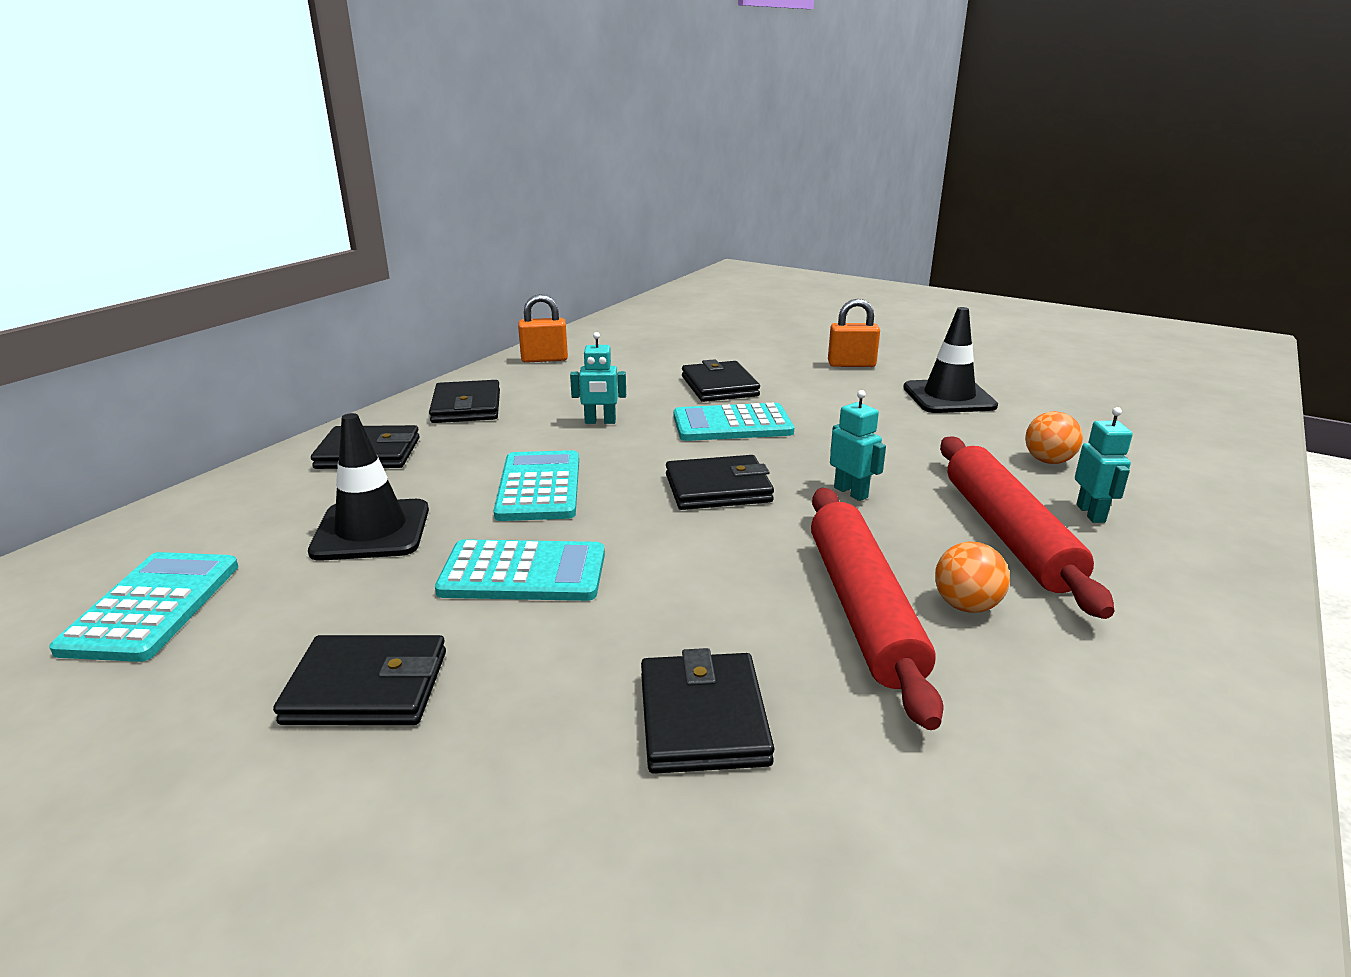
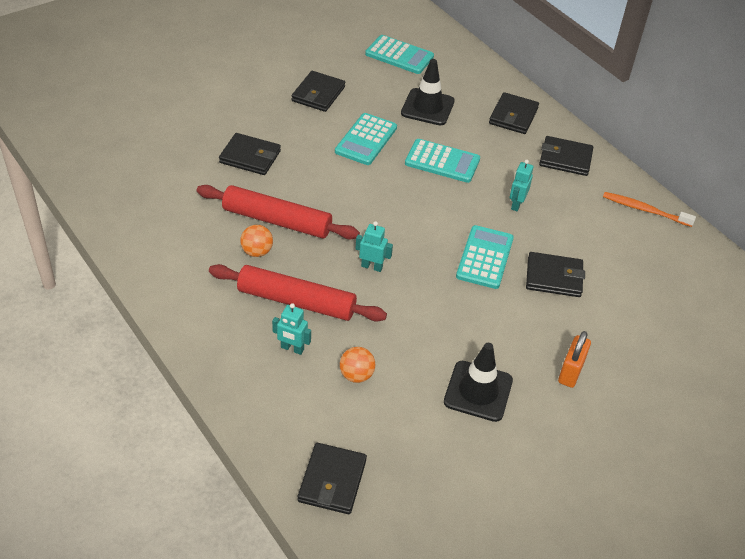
camera: 110 degrees right, 20 degrees up
(544, 359) = (645, 210): orange padlock -> orange toothbrush
(718, 488) = (405, 220): black wallet -> black wallet (332, 481)
(851, 492) = (372, 266): turquoise robot -> turquoise robot turned 150 degrees counterclockwise

